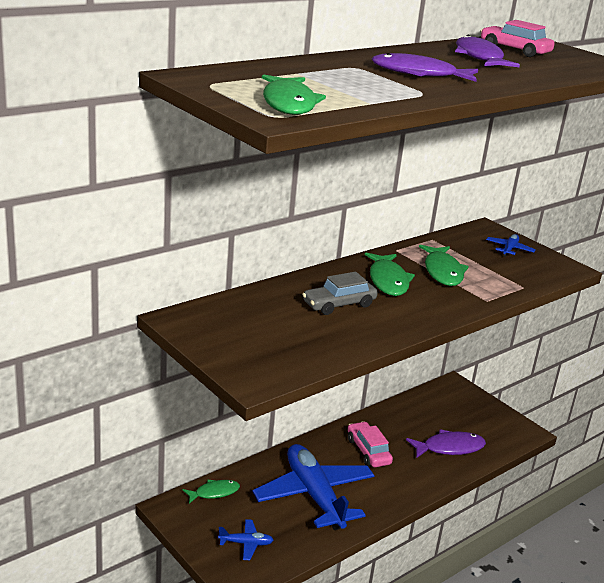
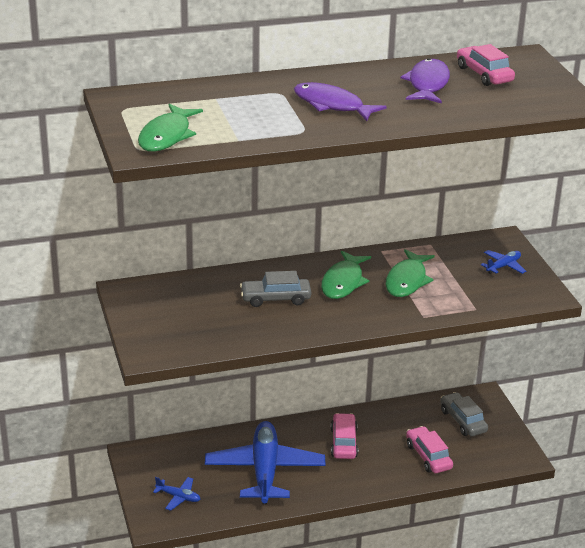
camera: 25 degrees right, 5 degrees up
(214, 492) = (177, 449): green fish -> none
(449, 448) = (428, 456): purple fish -> pink car
(454, 410) = (463, 421): none -> grey car

